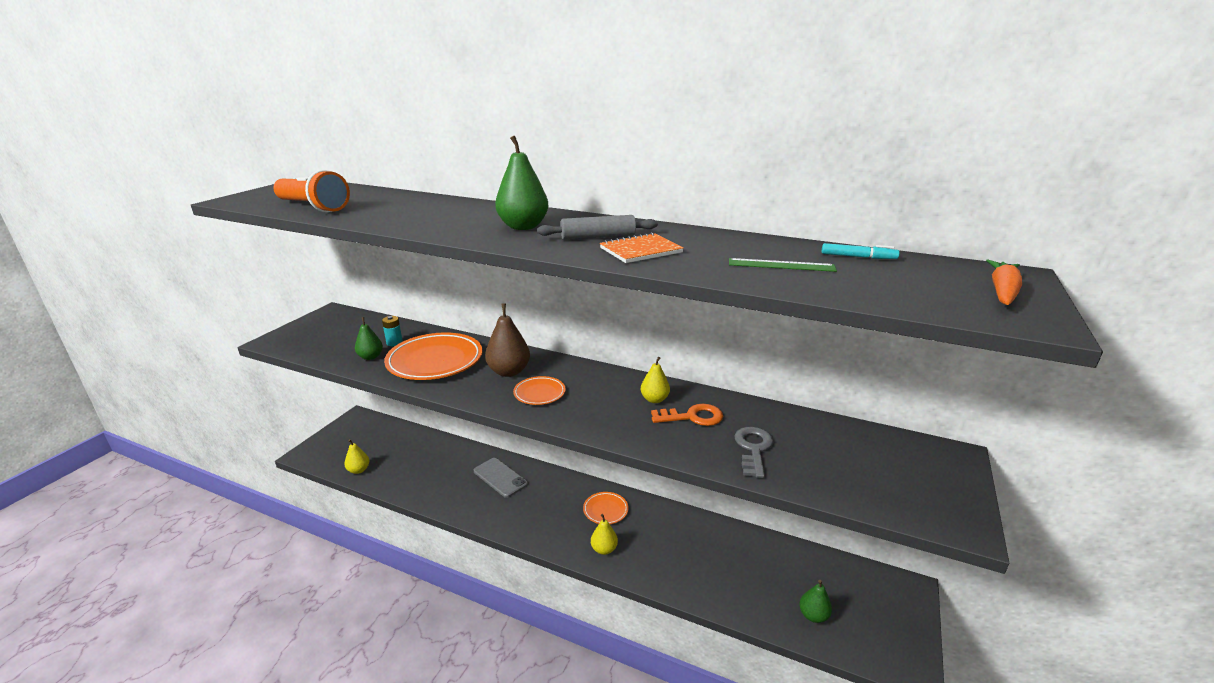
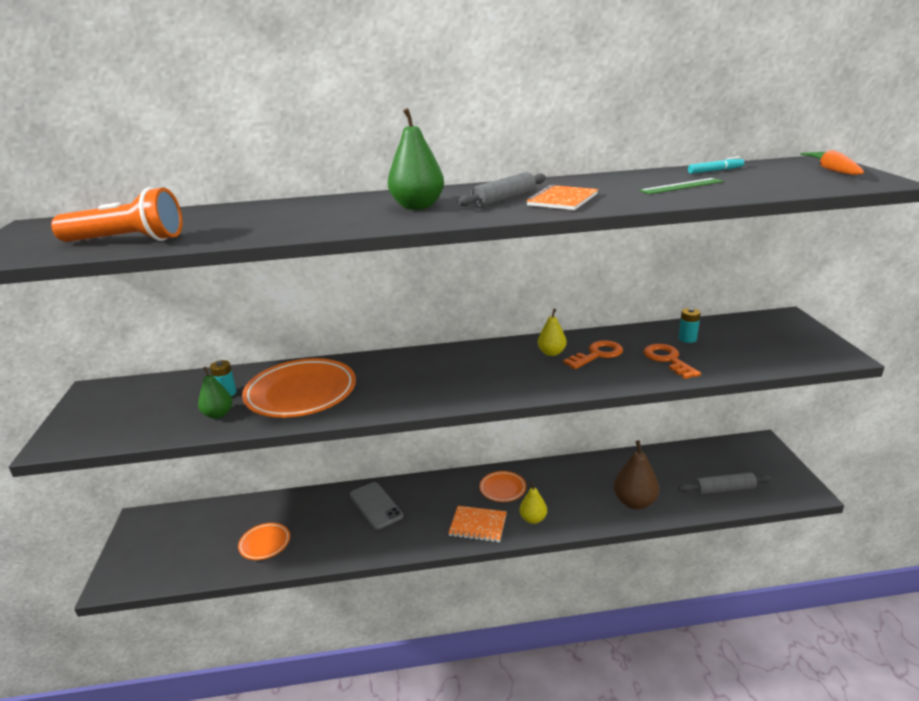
camera: 30 degrees left, 0 degrees up
(358, 470) = (205, 568): yellow pear -> none
(500, 477) = (376, 505): grey phone -> grey phone turned 45 degrees clockwise
(509, 371) = (393, 376): brown pear -> brown pear (634, 502)
(539, 393) = (448, 383): orange plate -> orange plate (265, 543)
(556, 531) = (478, 525): none -> orange notebook
(753, 449) = (667, 359): grey key -> orange key
(803, 435) = (687, 339): none -> turquoise battery
(813, 615) = (724, 489): green pear -> grey rolling pin

